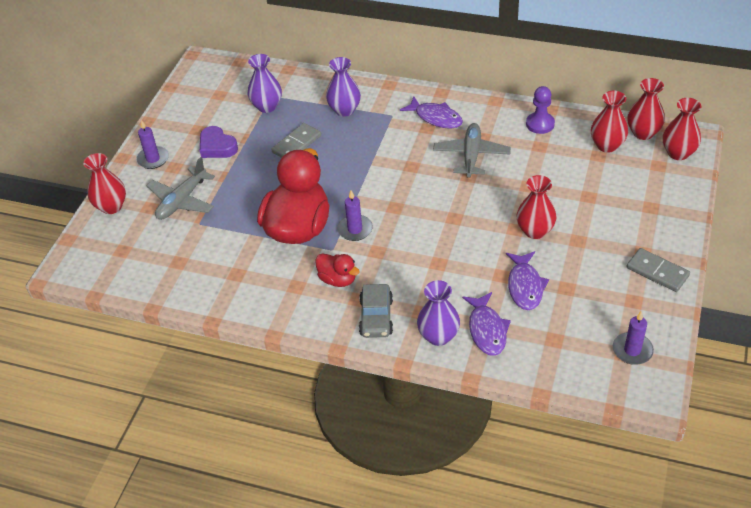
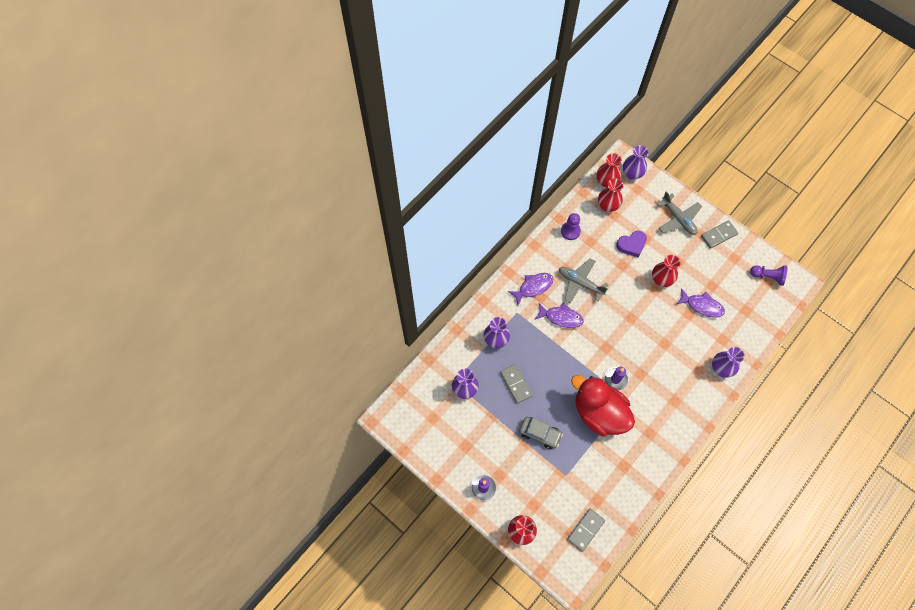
camera: 70 degrees left, 20 degrees up
(135, 263) = (585, 530): none -> grey domino
(182, 200) = (538, 480): grey plane -> grey plane (678, 219)
(217, 146) = (492, 438): purple heart -> purple heart (631, 245)
(338, 279) = (654, 406): red duck -> none
(376, 317) = (693, 396): grey car -> grey car (540, 434)
(487, 330) = (726, 341): purple fish -> purple fish (561, 317)
(632, 350) = (767, 276): purple candle -> purple pawn
(678, 153) = (632, 173): red vase -> purple vase

